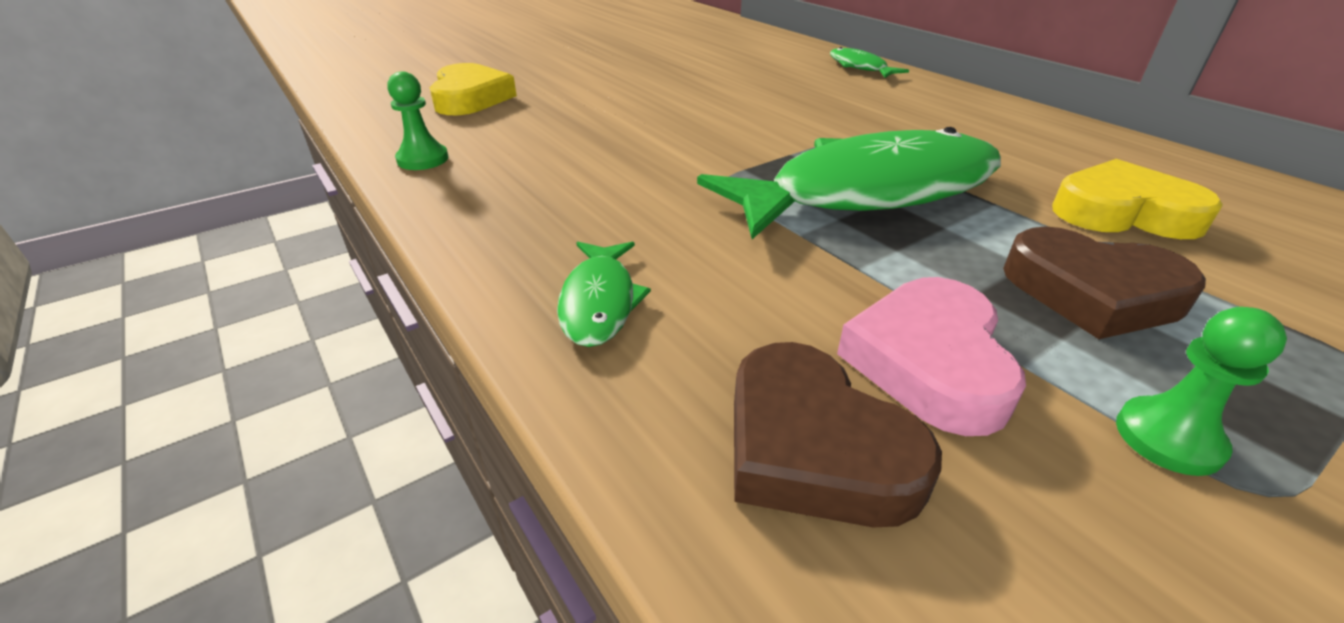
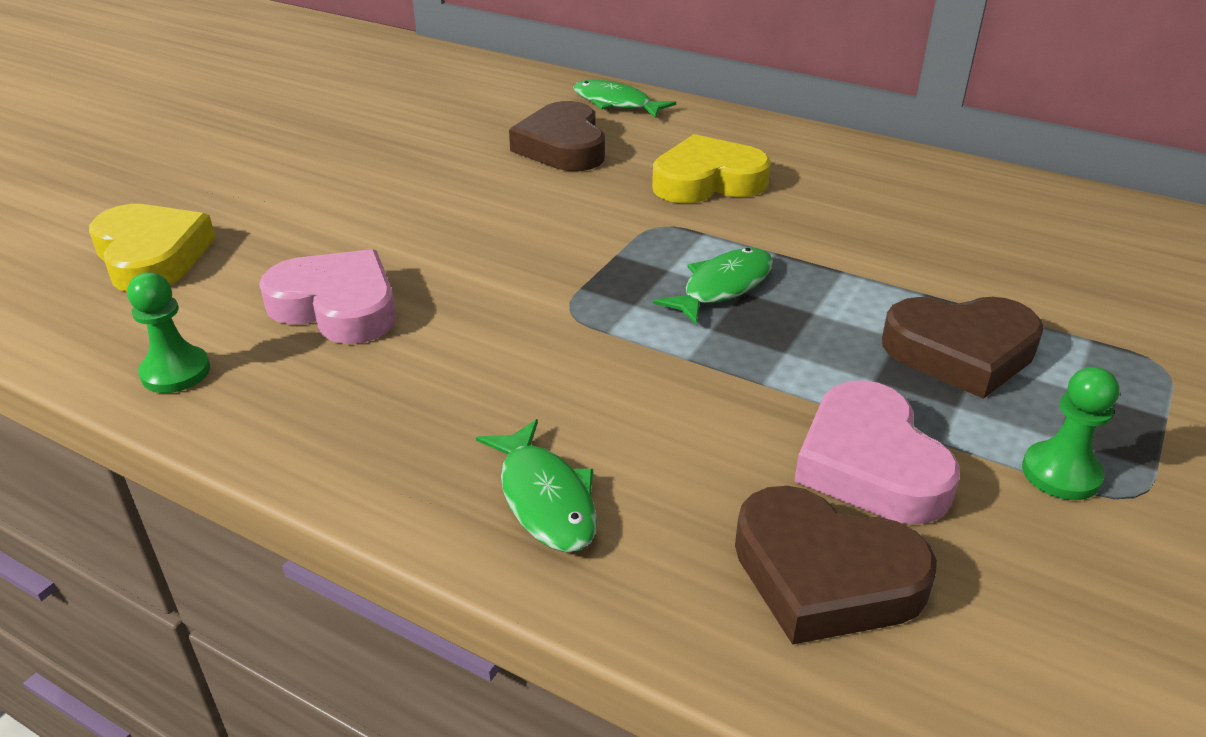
camera: 25 degrees left, 0 degrees up
(557, 145) = (337, 306): none -> pink heart
(798, 85) = (563, 146): none -> brown heart
(868, 192) = (722, 287): green fish -> green fish, size x0.44
(1123, 212) = (951, 253): yellow heart -> yellow heart (707, 181)

